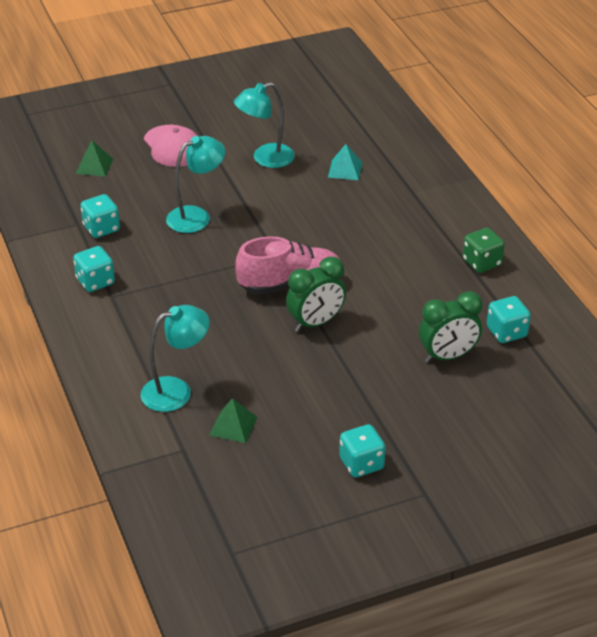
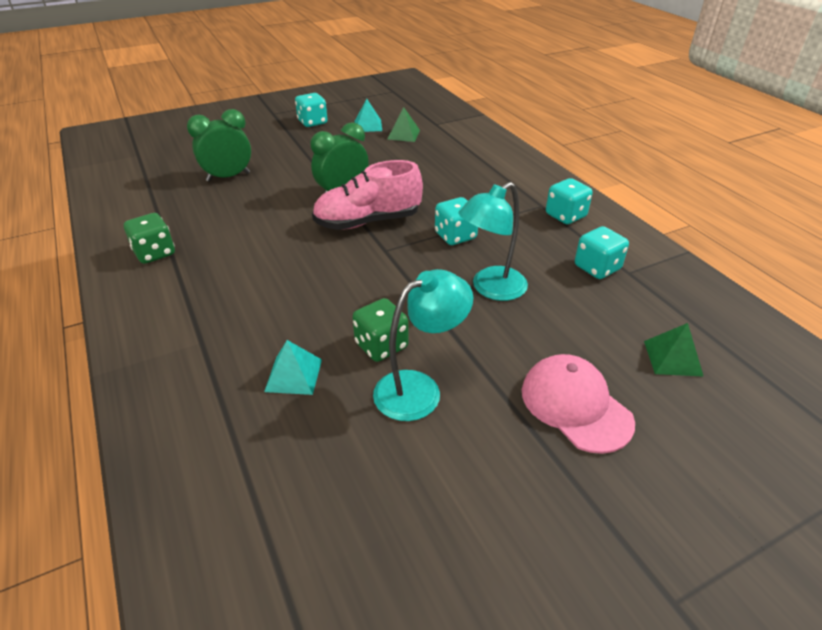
camera: 175 degrees right, 0 degrees up
(176, 391) = (452, 149): turquoise lamp -> none
(281, 450) = (368, 125): none -> turquoise pyramid
(287, 183) = (381, 346): none -> green dice
(506, 332) = (166, 195): turquoise dice -> turquoise dice (455, 236)

